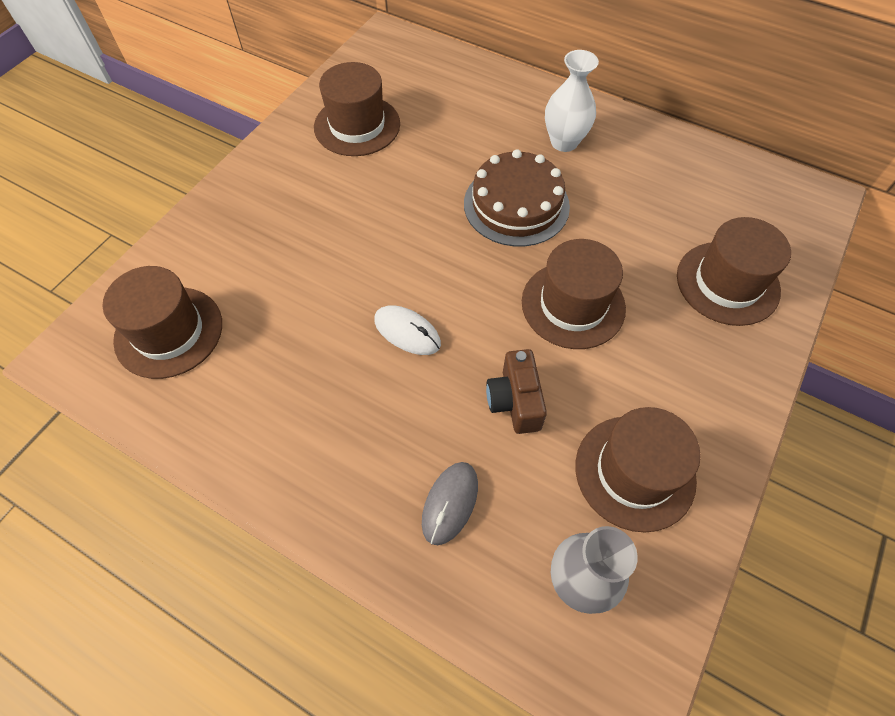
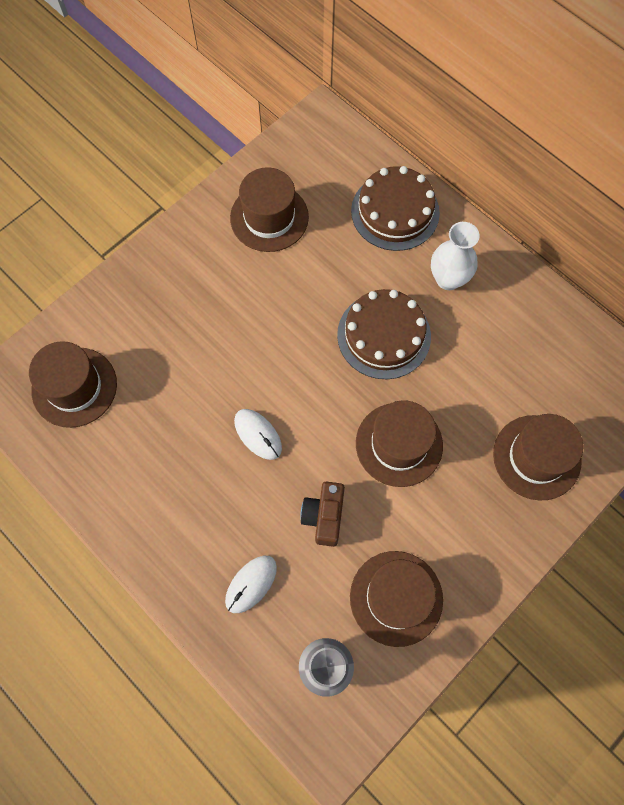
camera: 15 degrees right, 10 degrees up
(450, 503) = (251, 584): grey mouse -> white mouse
(487, 97) = (395, 211): none -> brown cake

